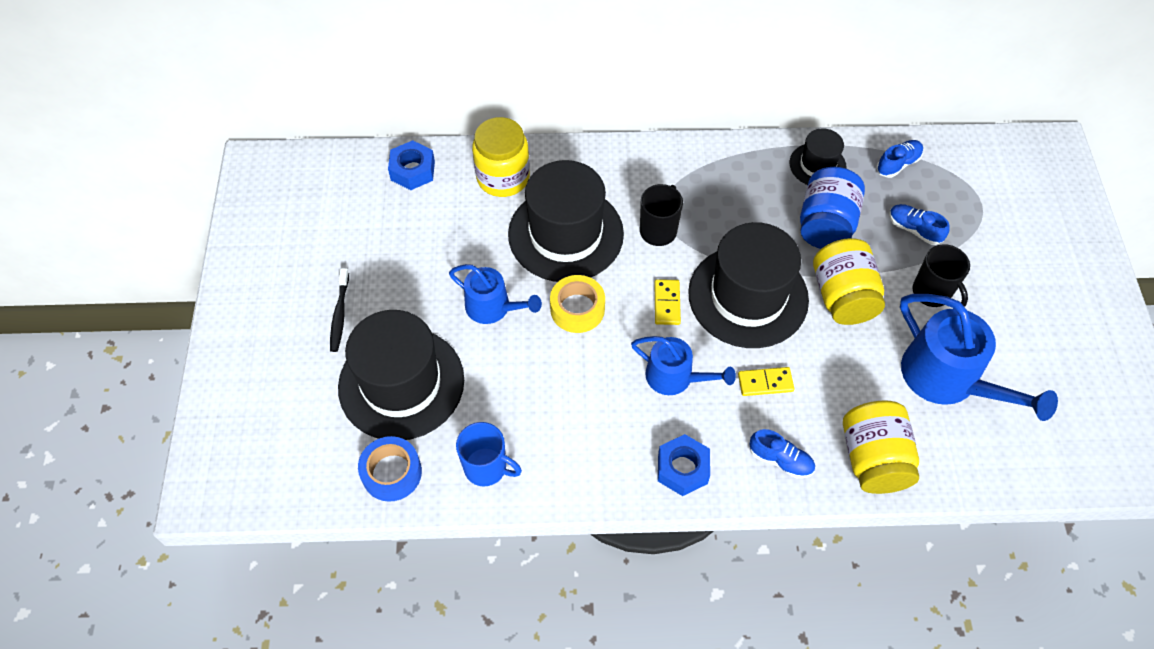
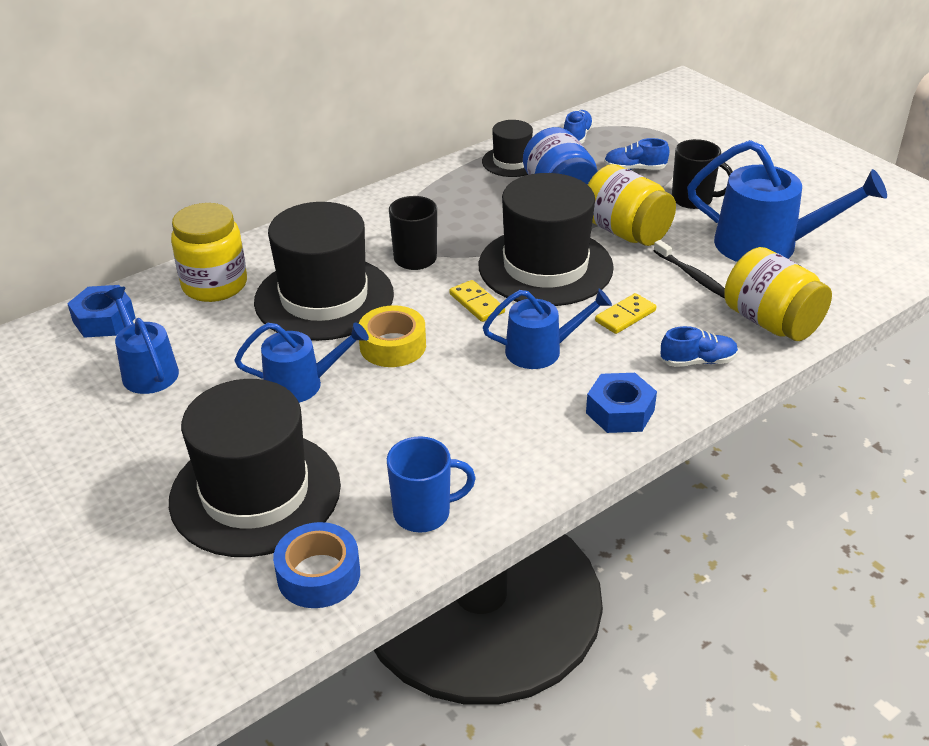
camera: 35 degrees left, 20 degrees down
(340, 314) = (122, 470): black toothbrush -> black toothbrush (692, 276)
(408, 235) = (147, 370): none -> blue watering can

